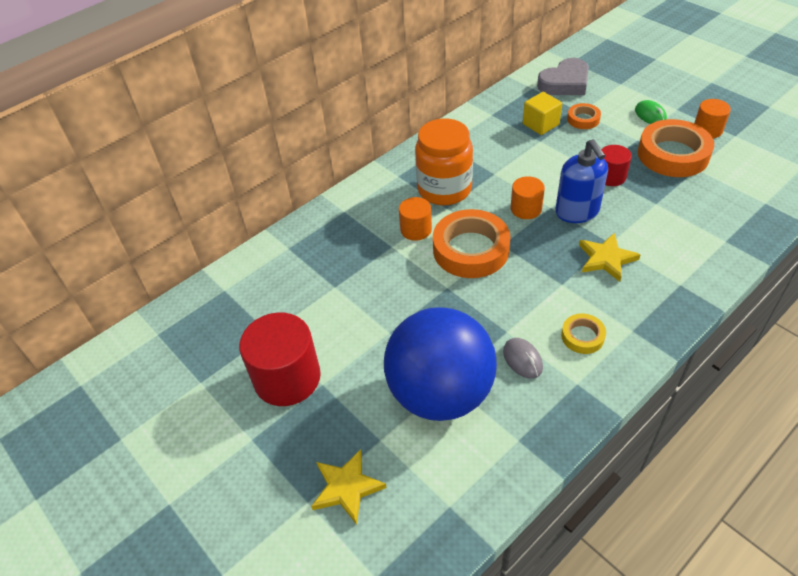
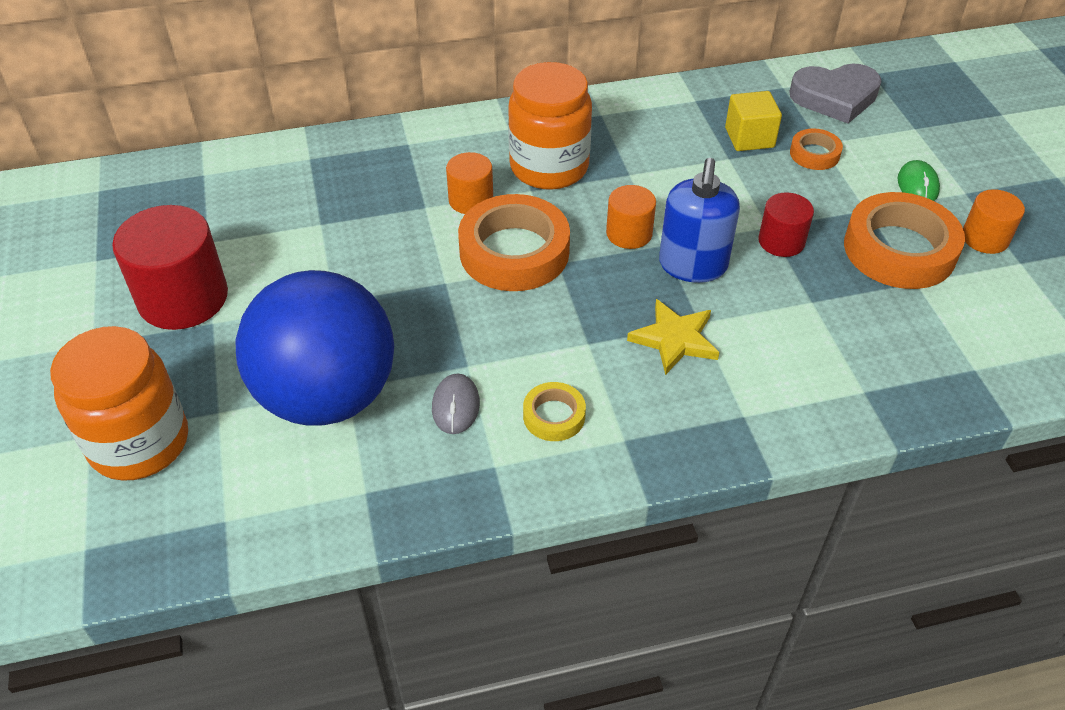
camera: 25 degrees right, 0 degrees up
(346, 487) = (139, 442): yellow star -> orange jar

